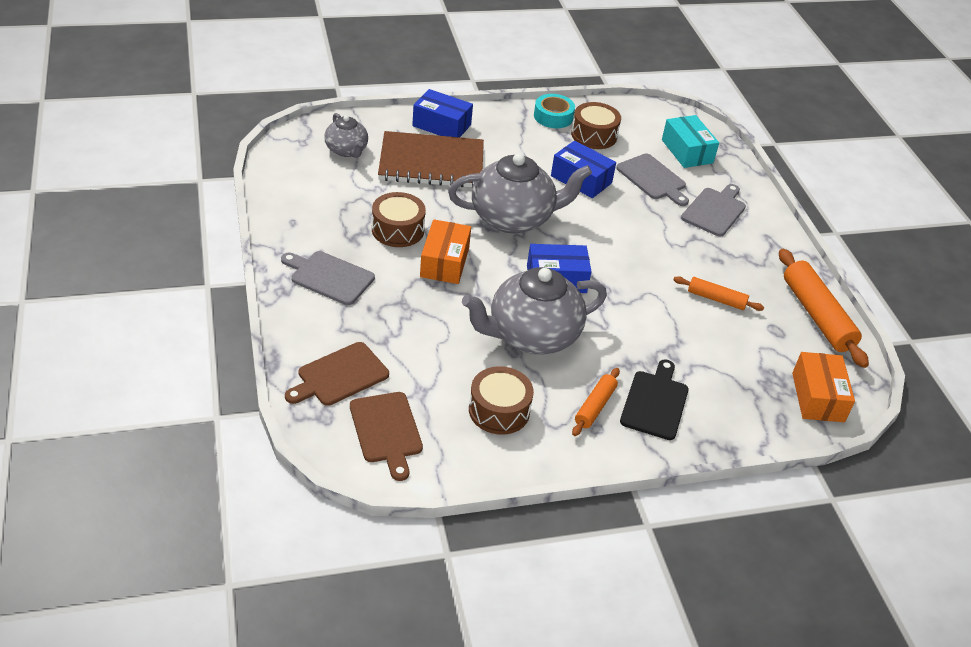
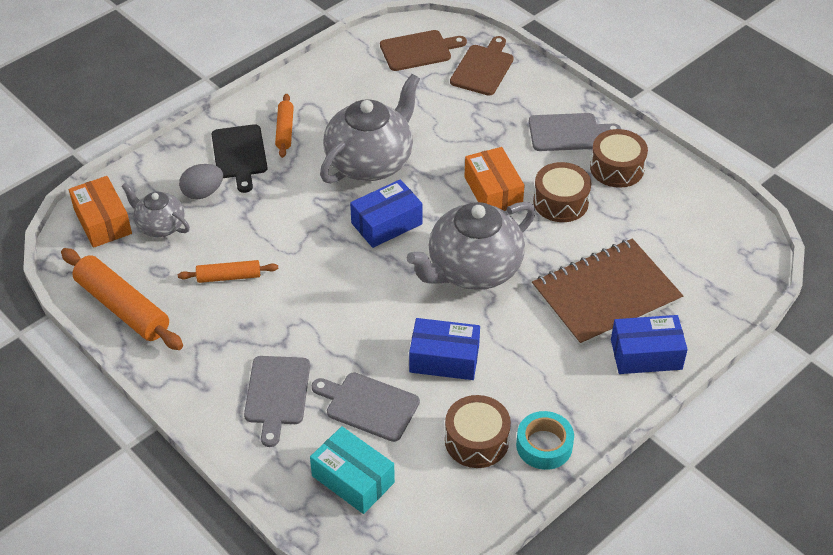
camera: 155 degrees right, 5 degrees up
(347, 150) = (696, 265): grey teapot -> grey teapot (160, 226)
(386, 431) = (418, 50): brown cutting board -> brown cutting board turned 120 degrees clockwise
(499, 410) = (353, 96): brown drum -> brown drum (617, 168)
(709, 380) = (203, 193): none -> grey egg

